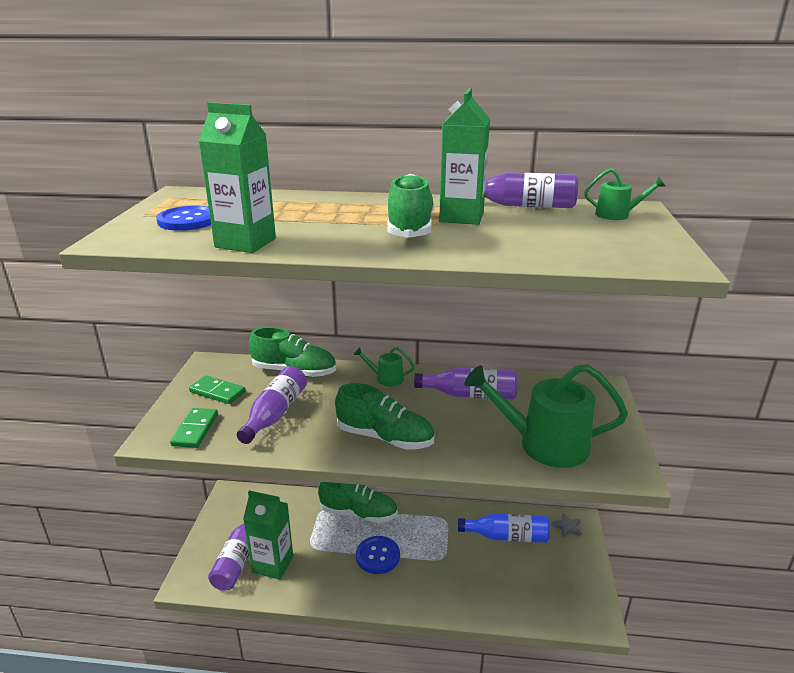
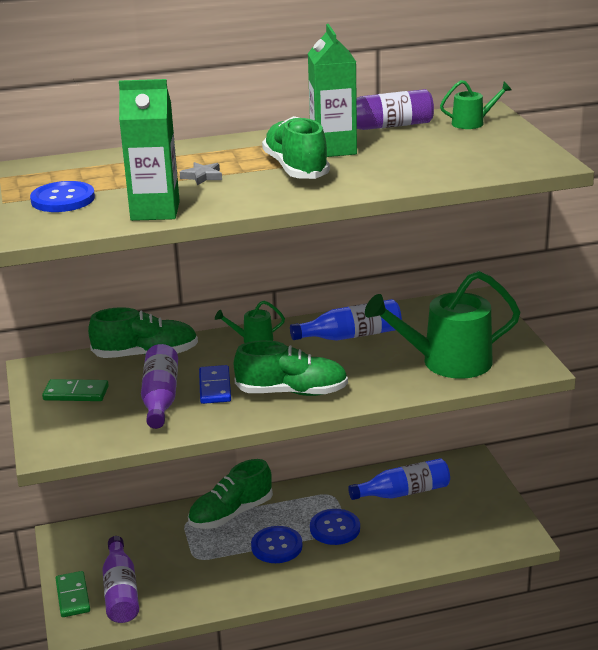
camera: 20 degrees left, 0 degrees up
(195, 430) = (86, 432): green domino -> green domino (73, 596)
(273, 564) = (164, 585): green carton -> none
(325, 415) = (215, 387): none -> blue domino
(358, 513) = (231, 514): green shoe -> green shoe turned 150 degrees clockwise
(433, 554) = (335, 528): none -> blue button
(470, 395) = (351, 335): purple bottle -> blue bottle
(567, 527) = (461, 468): grey star -> grey star (202, 176)

